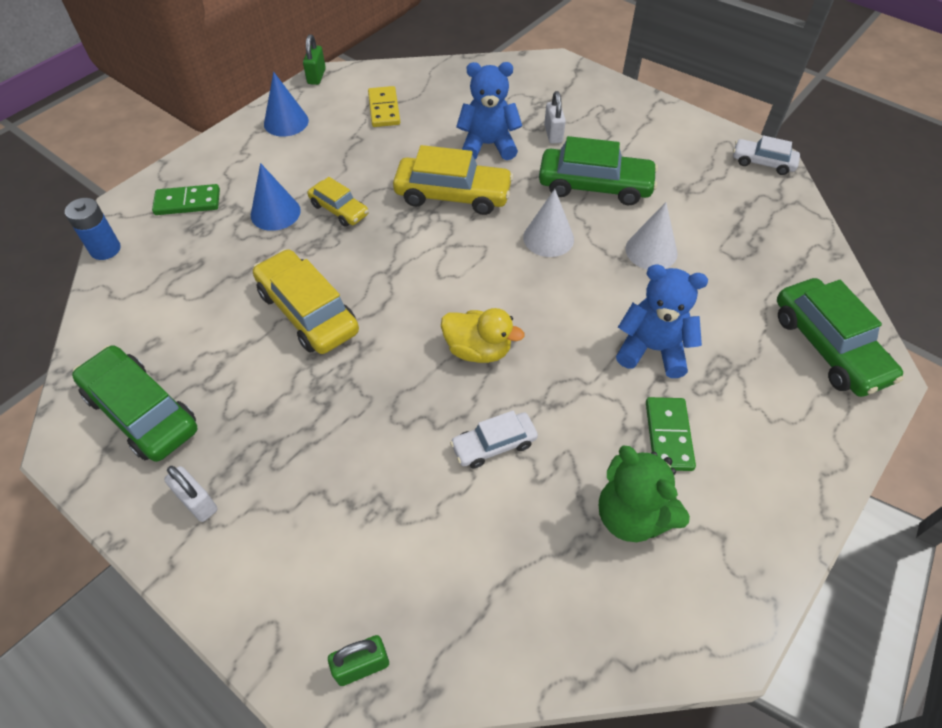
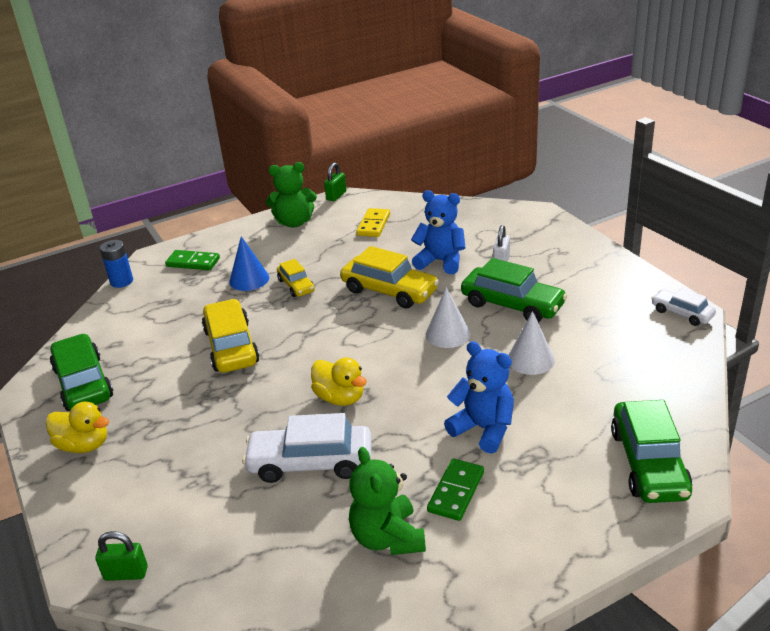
camera: 25 degrees right, 20 degrees down
(197, 502) = (84, 445): white padlock -> yellow duck
(286, 122) = (294, 222): blue cone -> green teddy bear
(494, 445) = (310, 462): white car -> white car, size x1.75

